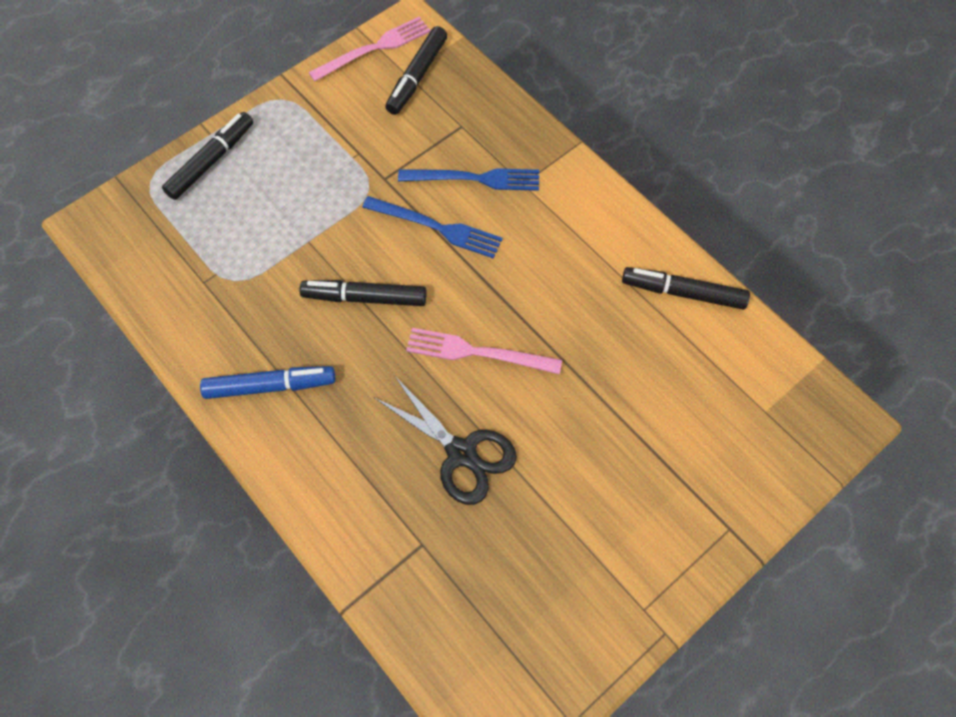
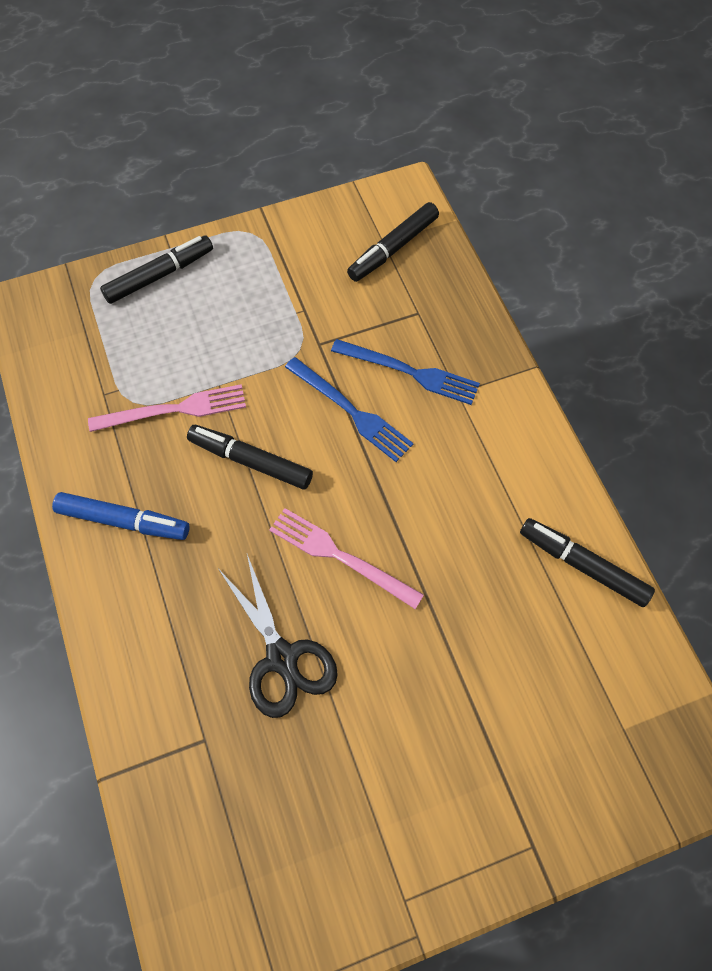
camera: 20 degrees right, 0 degrees up
(374, 48) = (362, 207): pink fork -> pink fork (174, 410)

